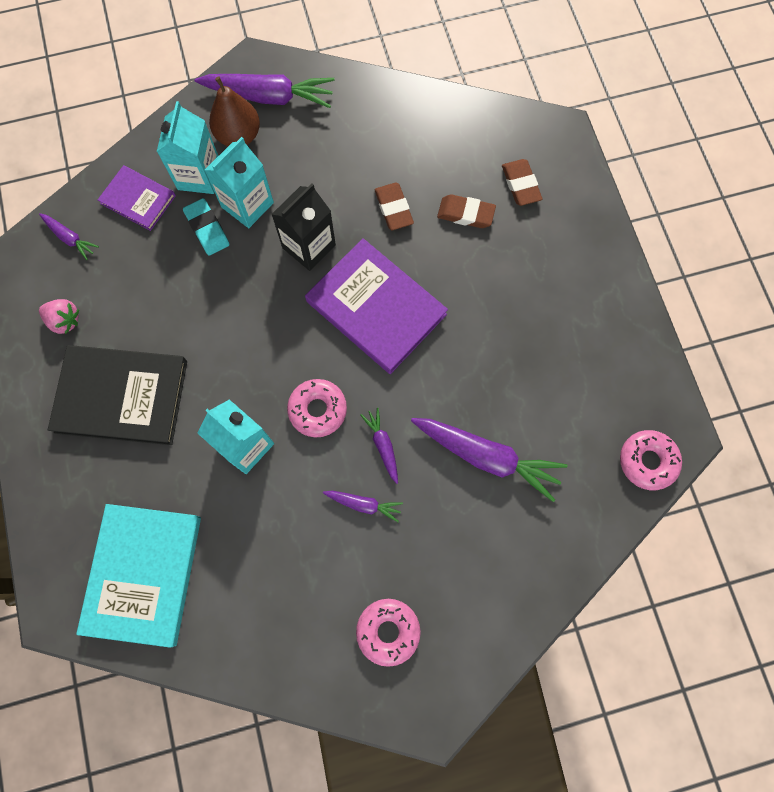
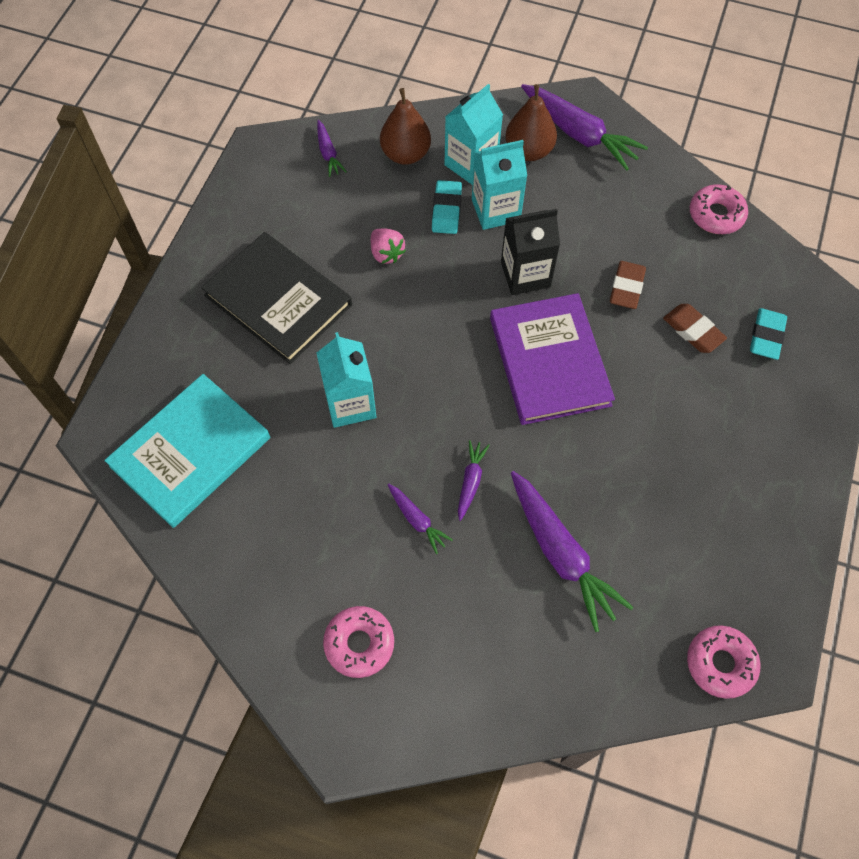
camera: 35 degrees right, 10 degrees down
(65, 320) = (277, 214): pink strawberry -> pink strawberry (386, 253)
(138, 199) = (405, 154): purple book -> brown pear
(317, 410) = (434, 414): pink donut -> pink donut (716, 215)
(521, 185) = (766, 336): brown eraser -> turquoise eraser

